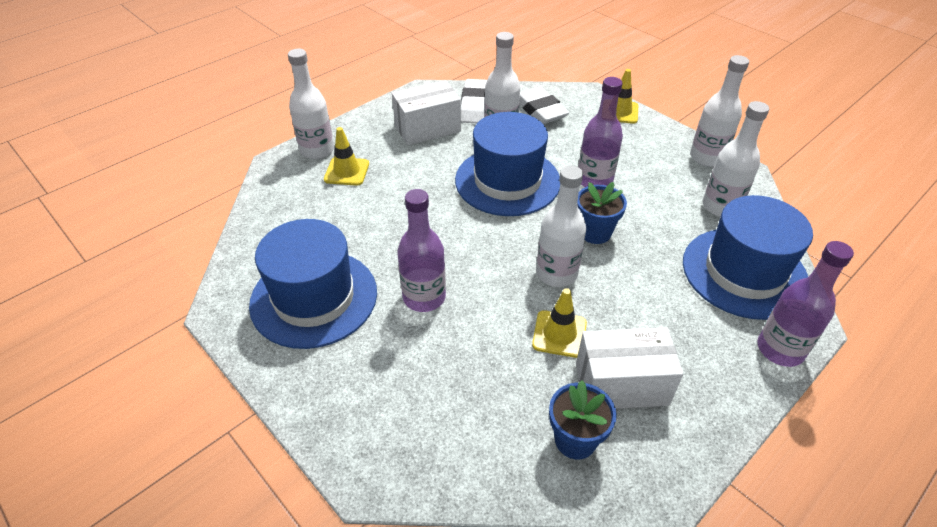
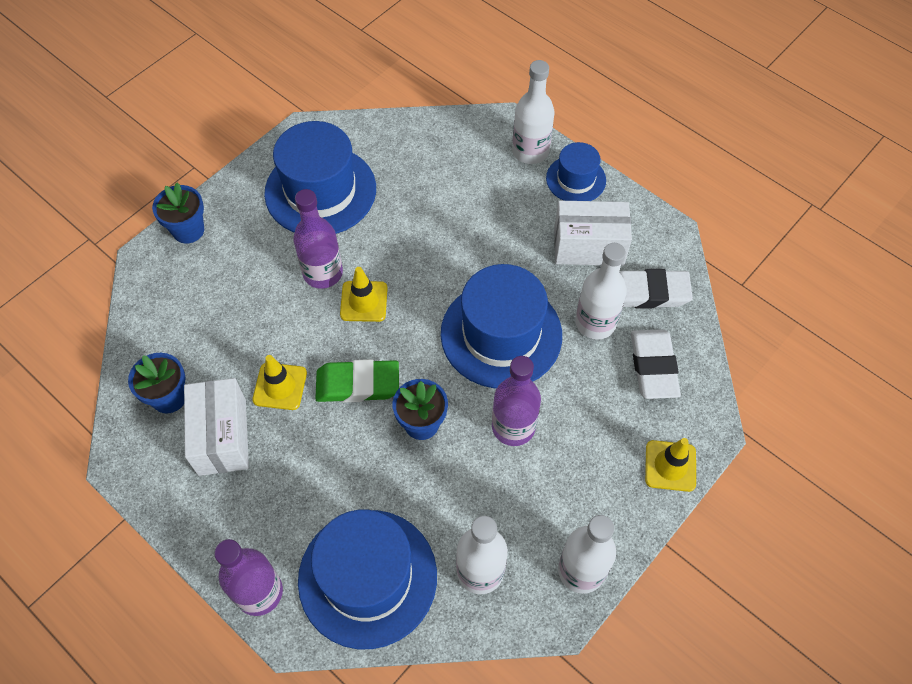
camera: 85 degrees right, 15 degrees up
(334, 430) = (188, 230): none -> blue flower pot
(347, 172) = (497, 183): yellow traffic cone -> yellow traffic cone (364, 301)
(357, 129) = (576, 179): none -> blue hat
(427, 128) = (588, 246): white box -> white box turned 60 degrees counterclockwise
(540, 110) = (653, 366): white eraser -> white eraser turned 60 degrees counterclockwise
(556, 273) = (358, 384): white bottle -> green eraser

